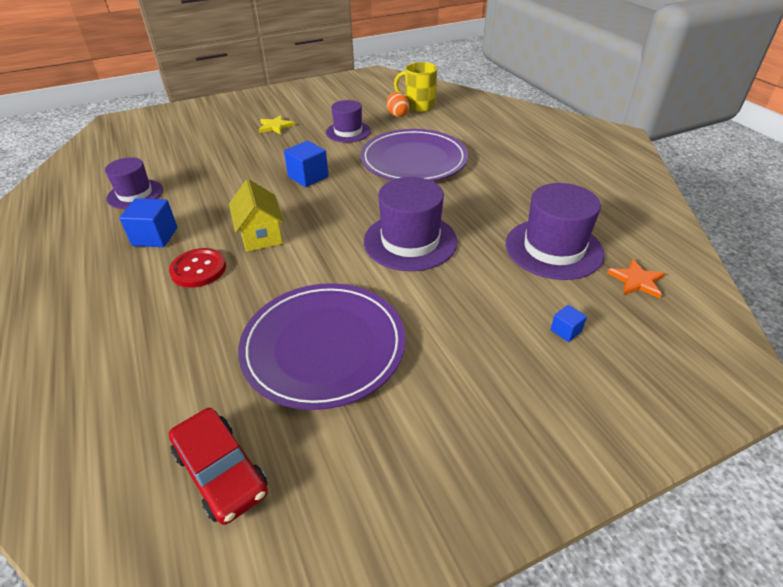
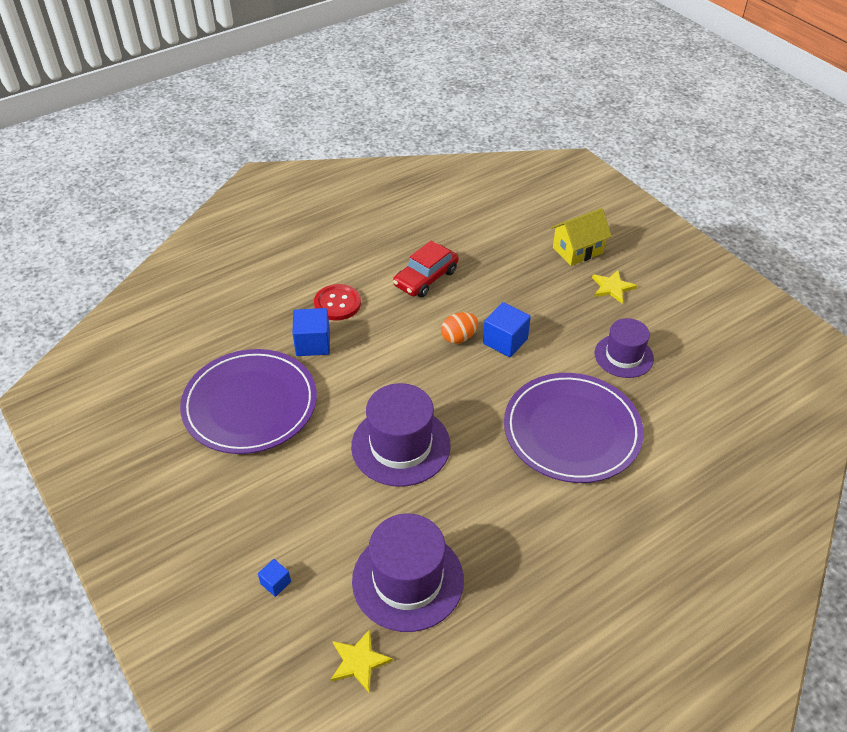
camera: 80 degrees right, 5 degrees up
(135, 194) = (441, 228): purple hat -> none
(155, 236) = (378, 263): blue cube -> blue cube (313, 343)
(221, 471) = (140, 375): red car -> red car (426, 278)
(261, 235) = (392, 330): yellow house -> yellow house (577, 250)
(397, 115) = (694, 399): orange egg -> orange egg (459, 337)
(419, 106) = (734, 420): yellow mug -> none
(636, 281) = (359, 661): orange star -> yellow star

